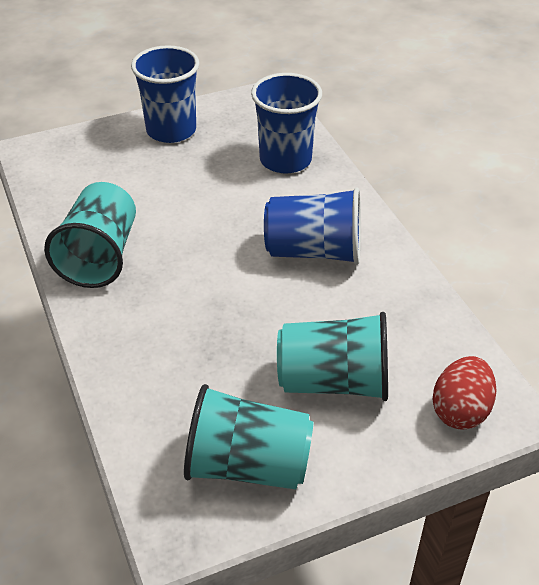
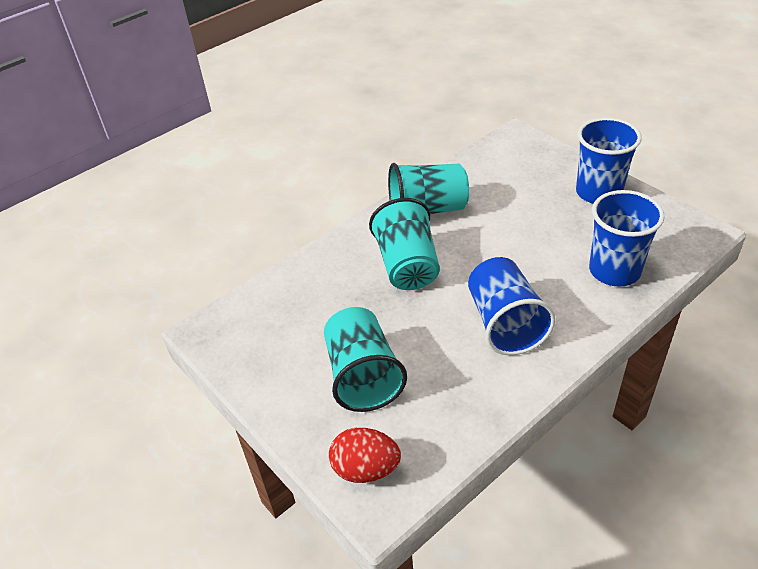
camera: 75 degrees right, 0 degrees up
(248, 465) = (268, 349): turquoise cup -> turquoise cup (407, 265)

